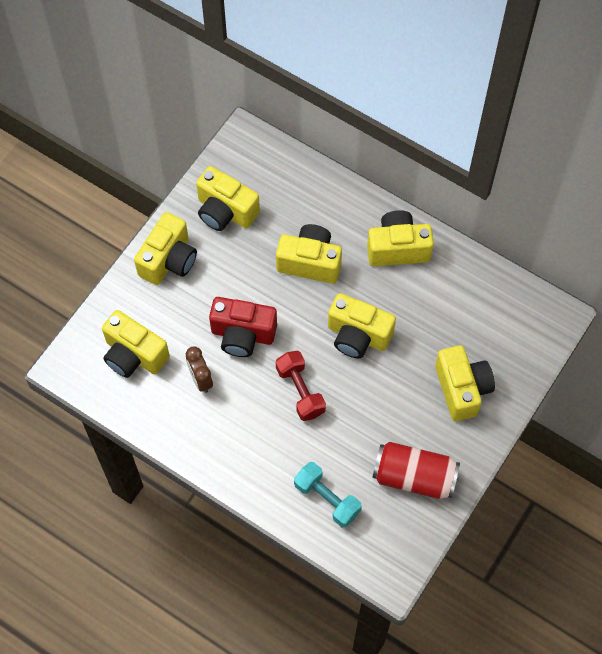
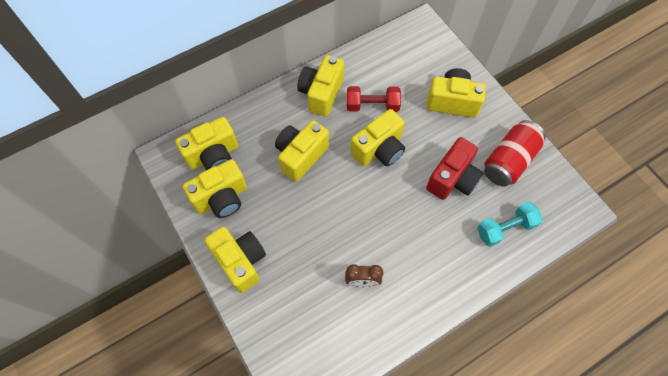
camera: 65 degrees left, 0 degrees up
(134, 355) = (314, 328): yellow camera -> yellow camera (213, 155)
(242, 334) = (338, 231): red camera -> red camera (452, 179)
(300, 391) = (406, 209): red dumbbell -> red dumbbell (372, 105)

